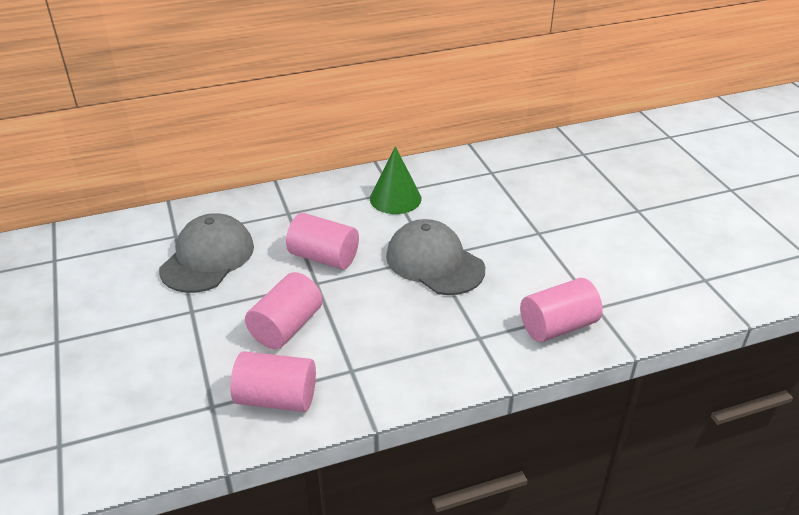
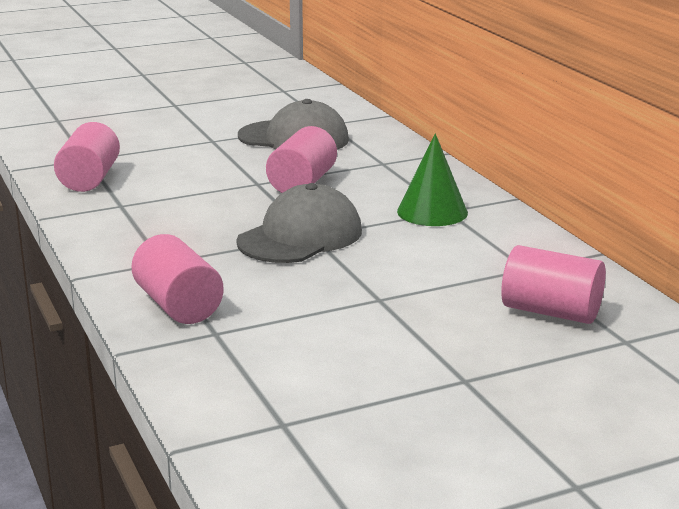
camera: 85 degrees right, 15 degrees down
(286, 327) = (187, 176): pink cylinder -> pink cylinder (551, 312)

